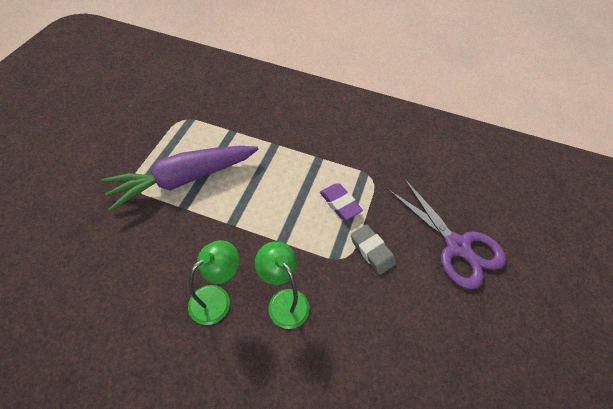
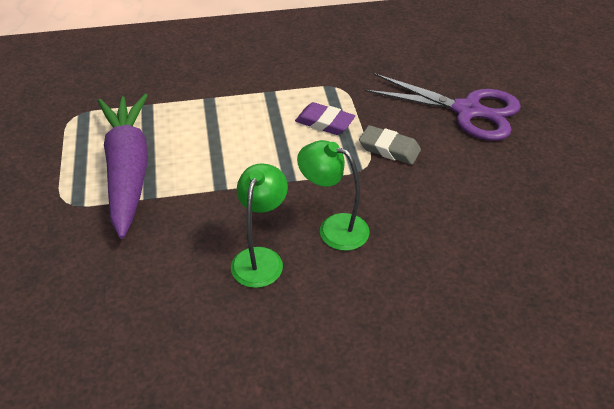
camera: 25 degrees left, 10 degrees down
(184, 179) = (128, 171): purple carrot -> purple carrot turned 135 degrees clockwise

